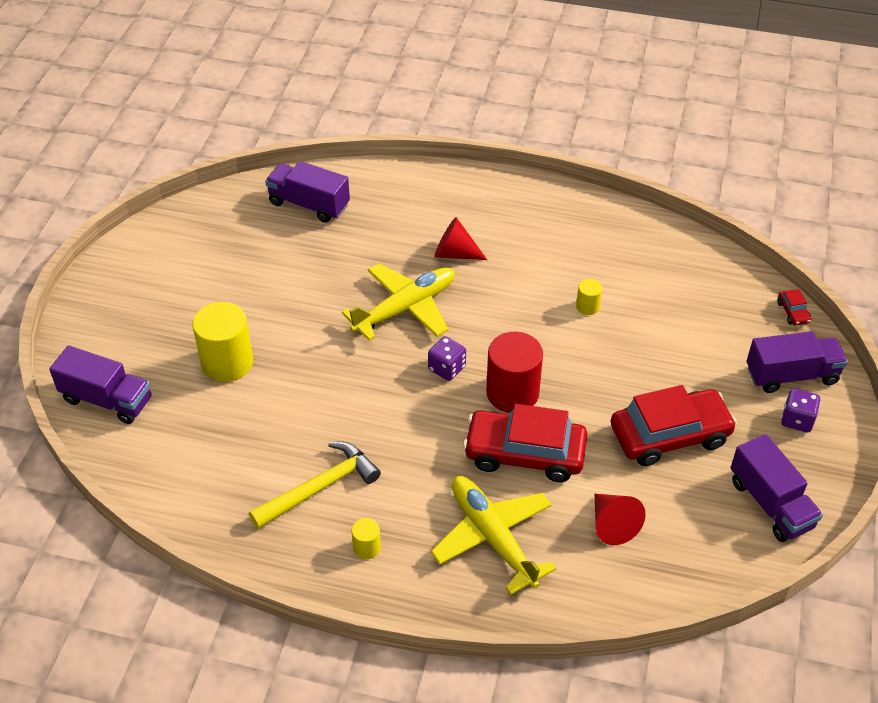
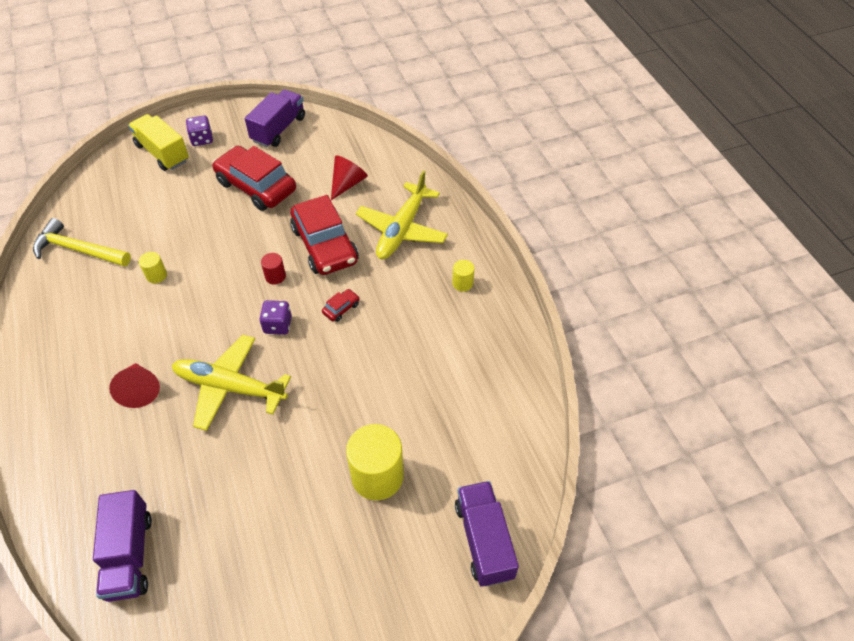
camera: 125 degrees left, 5 degrees up
(320, 487) = (440, 335): yellow hammer -> yellow hammer (78, 250)
(512, 393) = (275, 276): red cylinder -> red cylinder, size x0.47
(791, 375) = (162, 153): purple truck -> yellow truck
(793, 312) = (97, 171): red car -> red car (341, 308)

